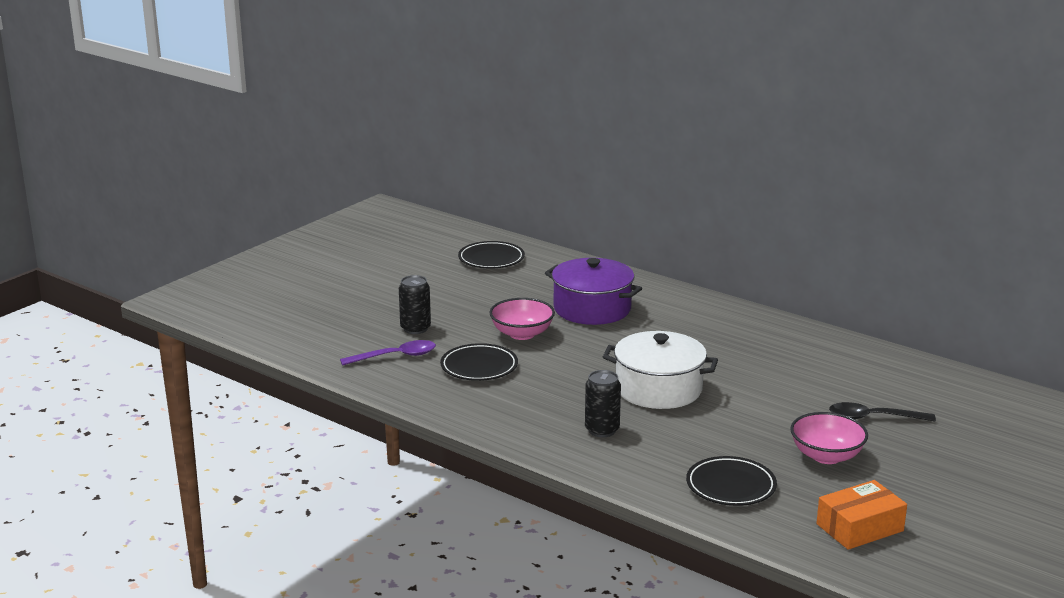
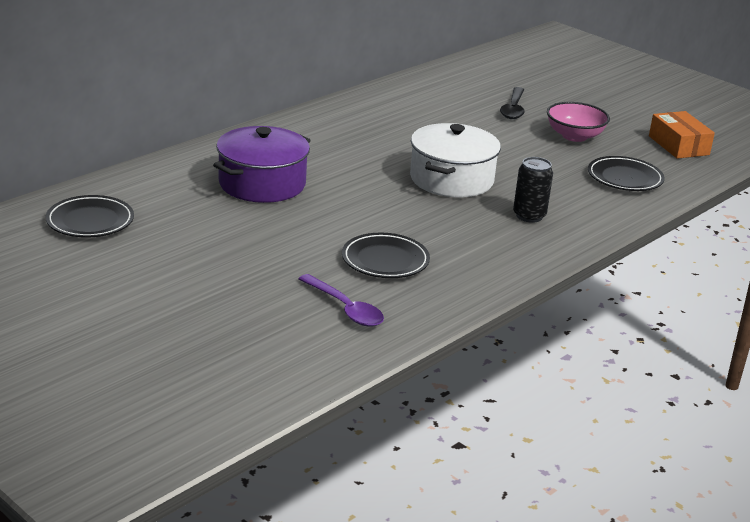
camera: 85 degrees left, 5 degrees up
(395, 356) = (345, 309): purple spoon -> purple spoon turned 150 degrees clockwise
(415, 328) = (273, 289): black can -> none
(522, 334) = (310, 228): pink bowl -> none

